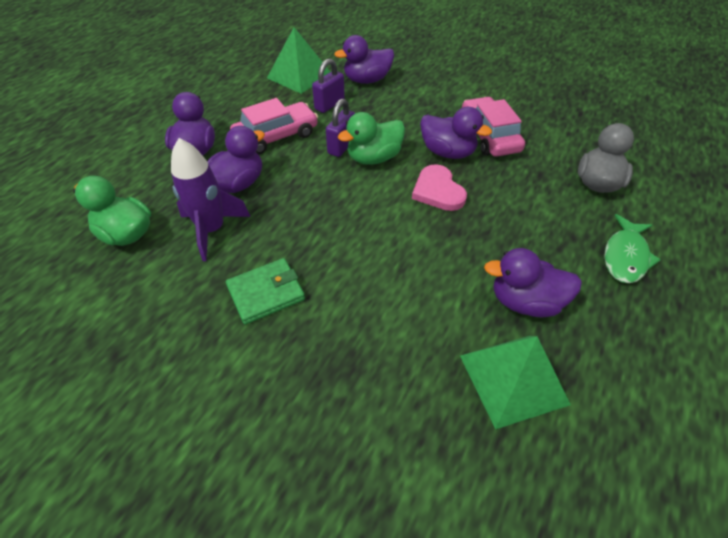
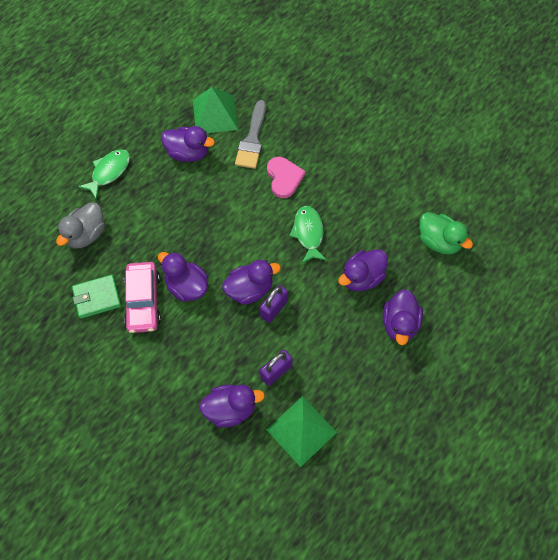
camera: 170 degrees left, 15 degrees up
(212, 230) = (378, 235): purple rocket -> none
(266, 293) = (341, 182): green wallet -> green wallet (97, 297)
(276, 136) = (330, 331): pink car -> none
(311, 220) = (308, 233): none -> green fish
(374, 158) = (249, 289): green duck -> purple duck
(428, 341) = (252, 139): none -> grey brush
(438, 191) = (209, 246): pink heart -> pink heart (284, 178)

